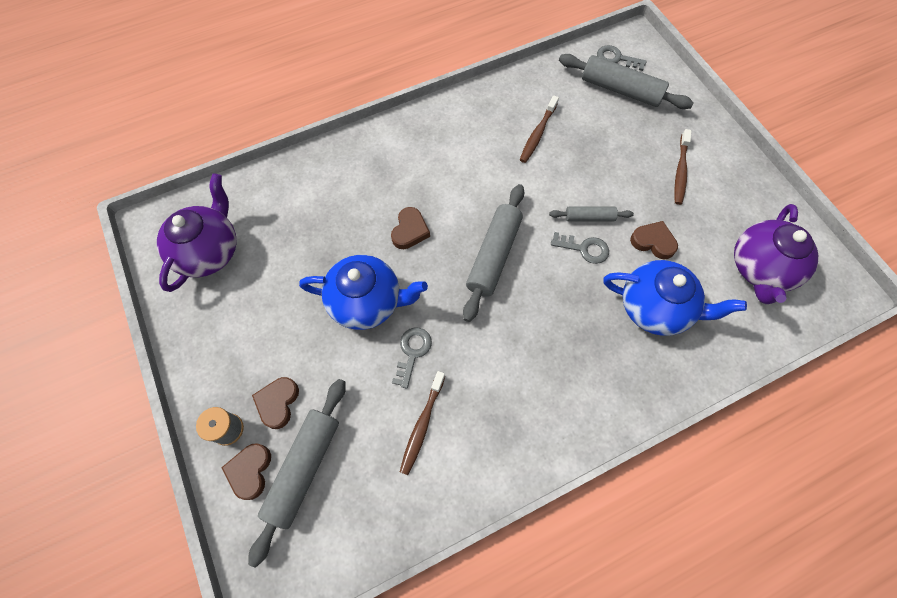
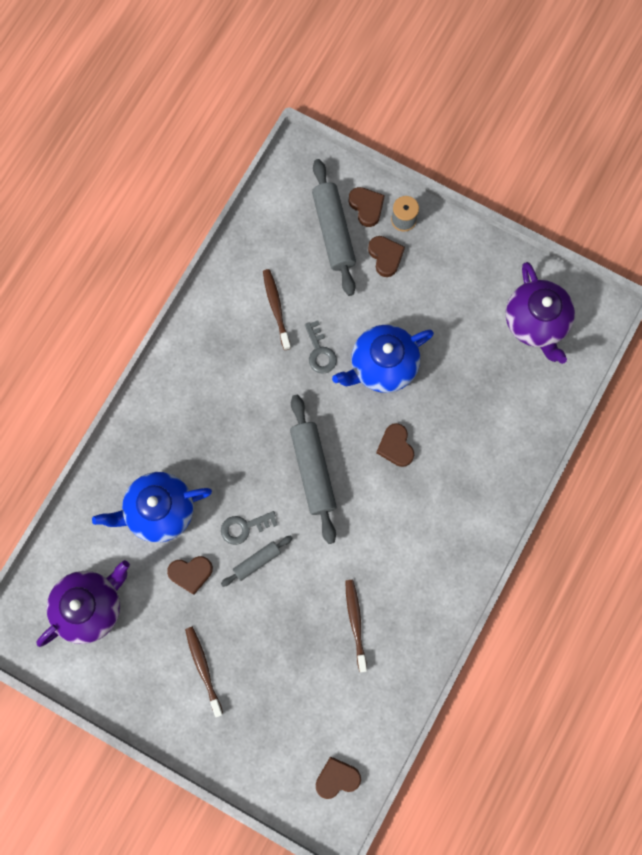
camera: 145 degrees right, 10 degrees up
(616, 58) = (337, 778): grey key -> brown heart
(620, 90) = (309, 735): grey rolling pin -> none
(760, 269) = (90, 606): purple teapot -> purple teapot turned 60 degrees clockwise

